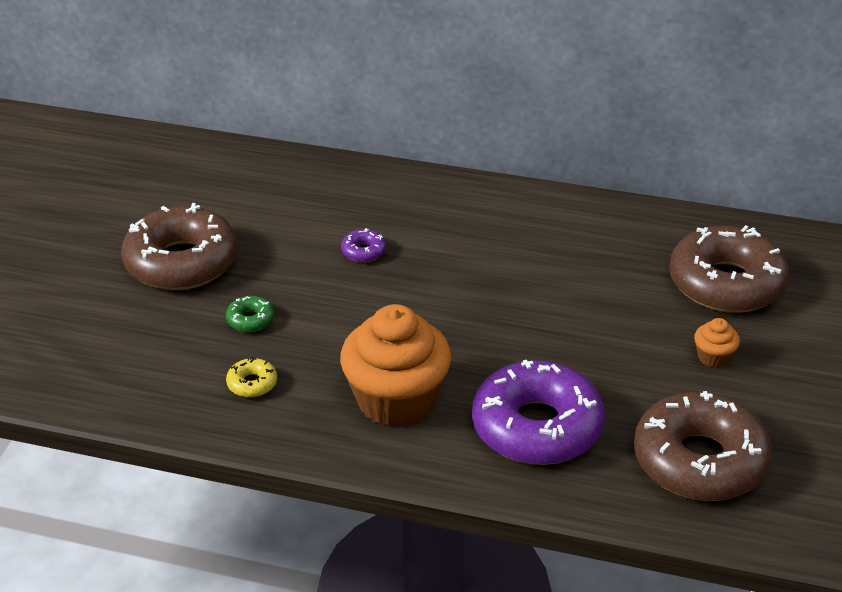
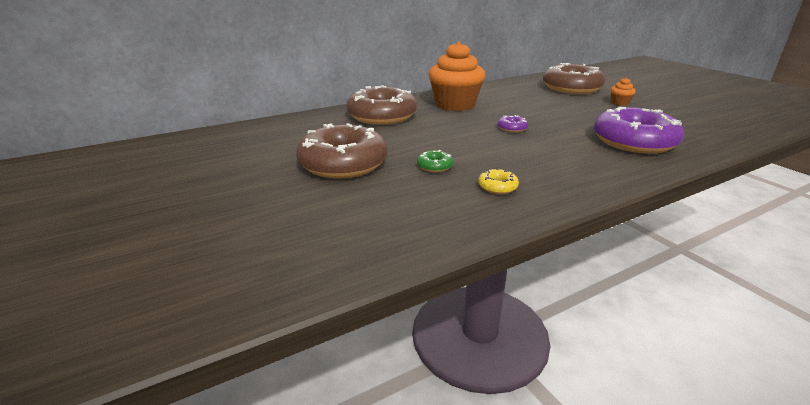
camera: 45 degrees left, 10 degrees down
(363, 251) = (429, 126): purple donut -> purple donut (512, 128)
(396, 400) = (570, 160): orange cupcake -> orange cupcake (455, 104)
(699, 461) = (695, 125): brown donut -> brown donut (382, 116)

